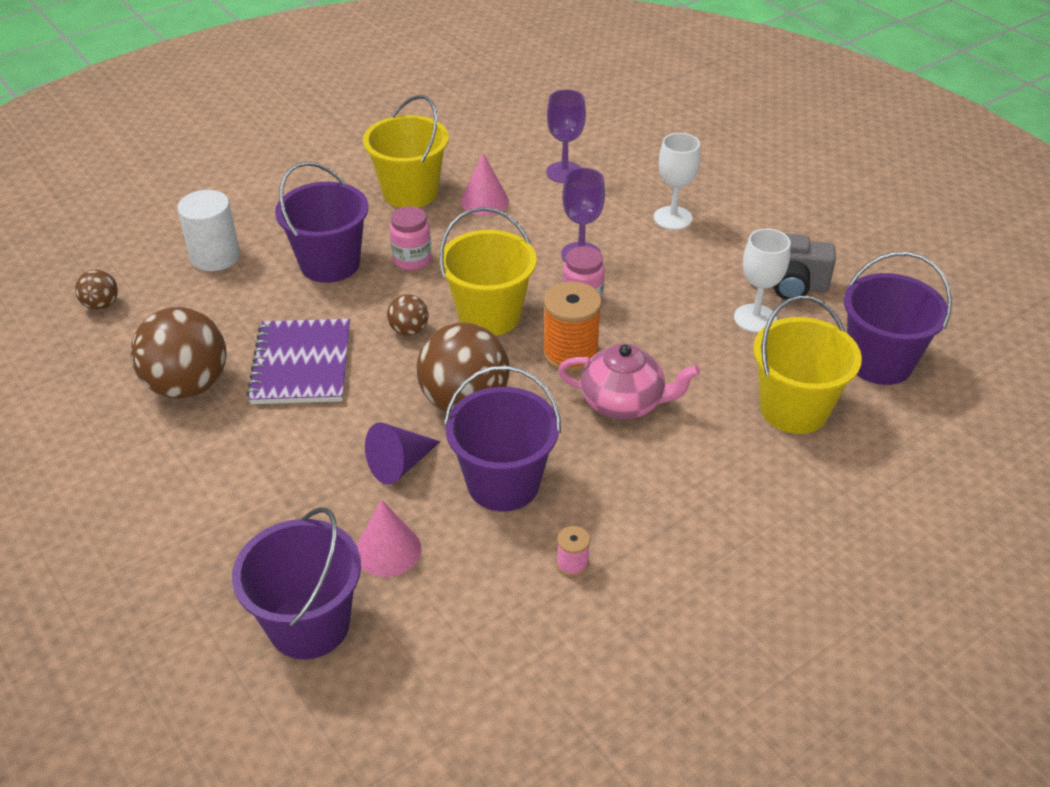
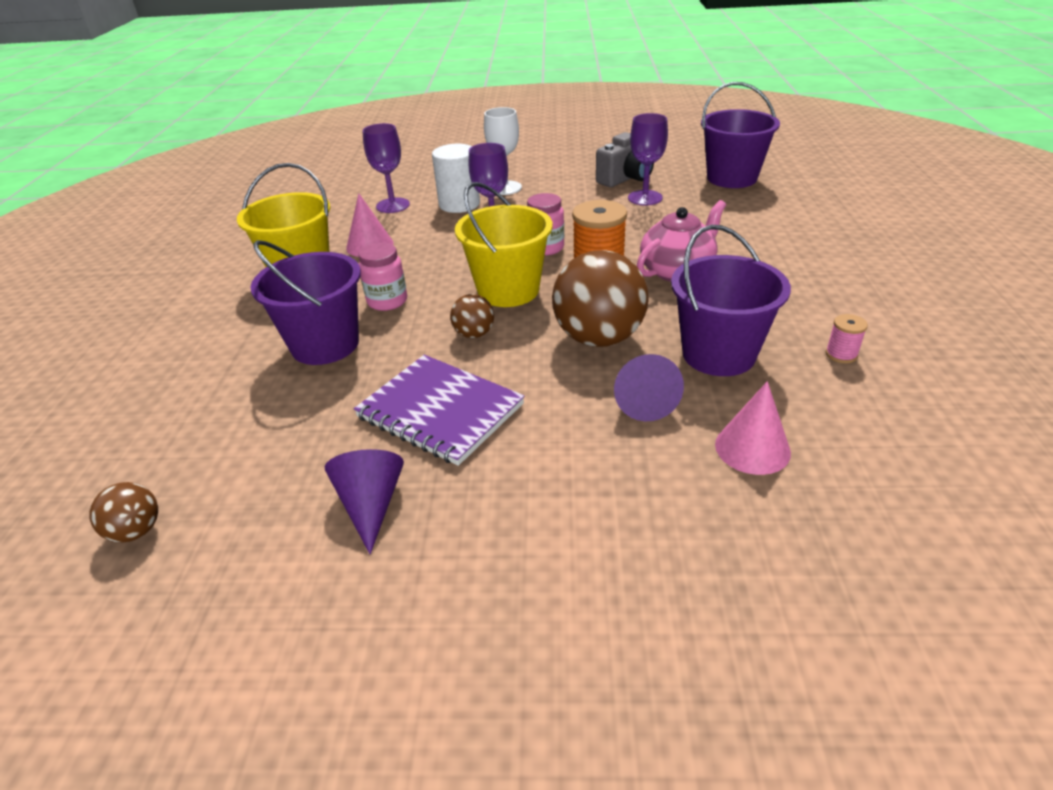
camera: 50 degrees left, 5 degrees down
(188, 385) = (371, 505): brown ball -> purple cone
(215, 256) = (200, 411): white cylinder -> white cylinder (459, 204)
(309, 624) = (824, 541): purple bucket -> none
(755, 318) = (645, 198): white goblet -> purple goblet
(794, 409) = (748, 216): yellow bucket -> none

